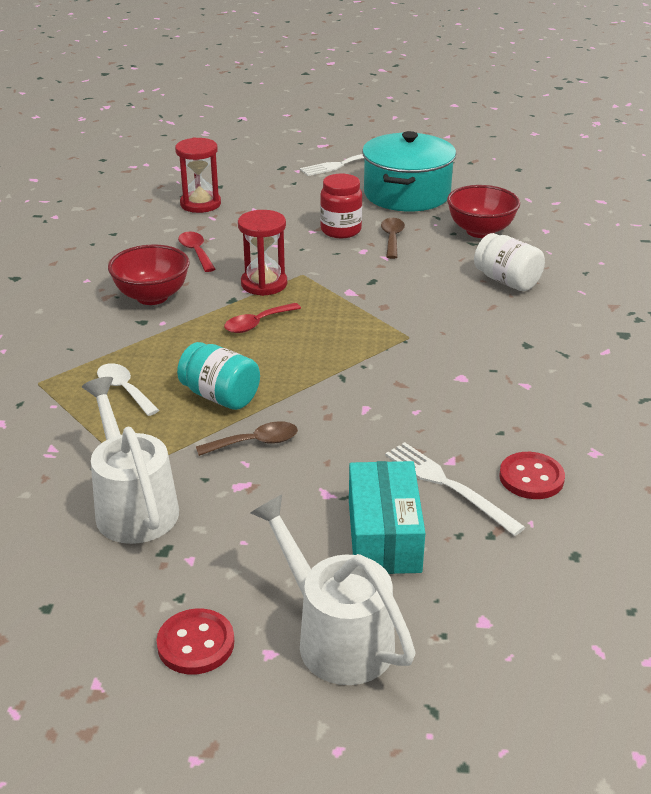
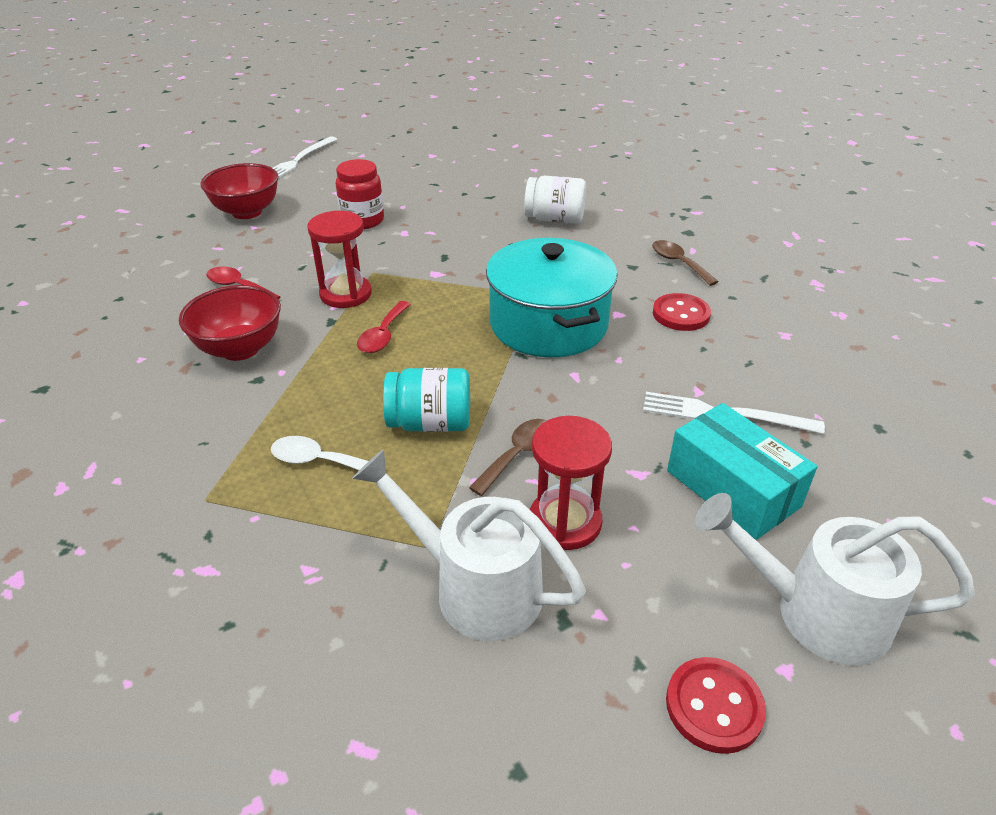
camera: 35 degrees left, 5 degrees up
(200, 204) = (190, 238): red hourglass -> red hourglass (565, 522)
(392, 238) = (417, 213): brown spoon -> brown spoon (678, 263)
(407, 194) = (385, 172): turquoise pot -> turquoise pot (548, 324)
(480, 231) = (484, 185): red bowl -> red bowl (247, 212)
(531, 478) = (771, 377): red button -> red button (681, 314)

